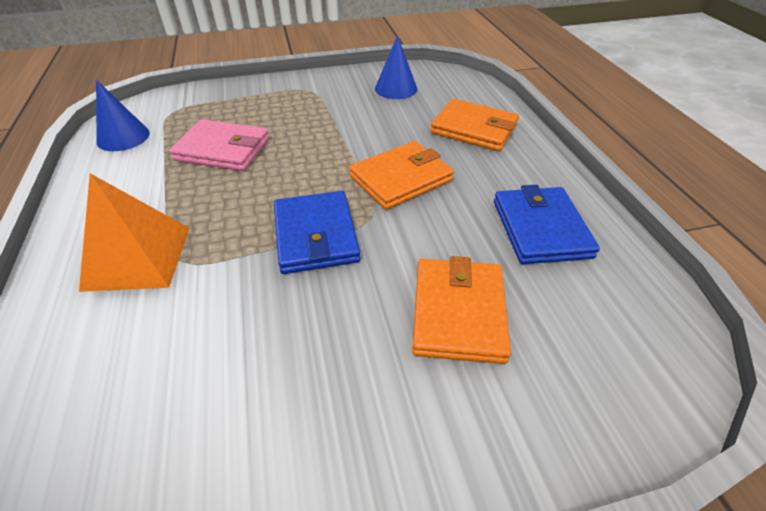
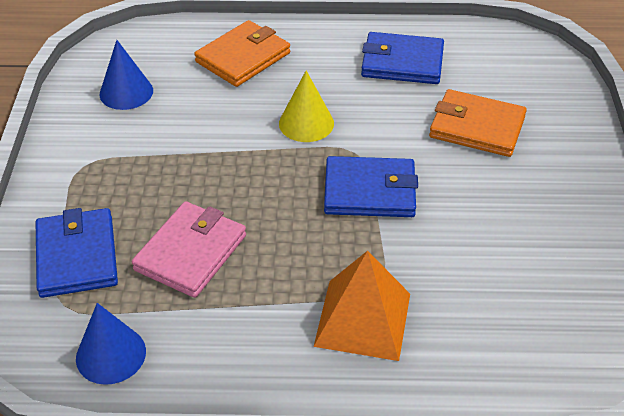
camera: 75 degrees left, 0 degrees up
(217, 106) = (77, 256): none -> blue wallet
(401, 179) = (306, 123): orange wallet -> yellow cone

